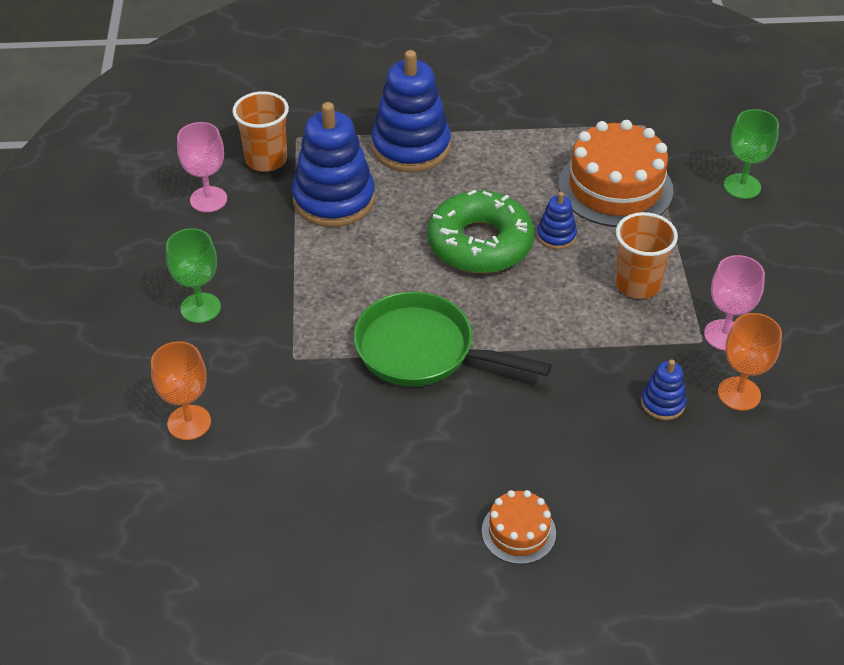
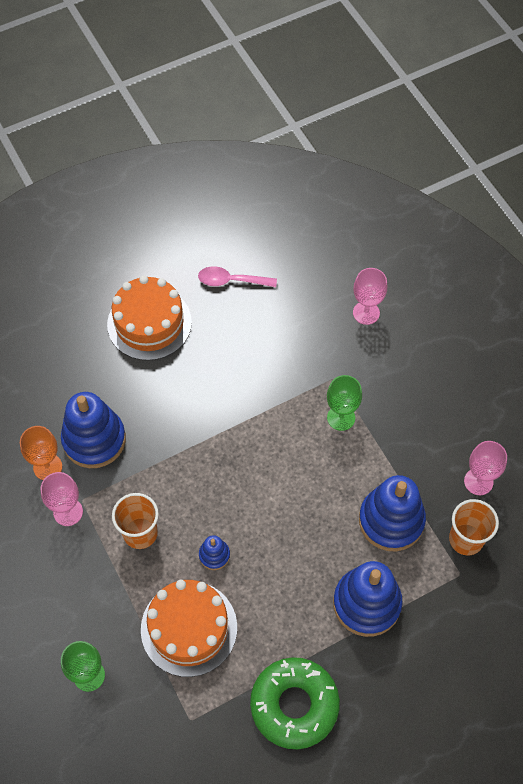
camera: 155 degrees right, 15 degrees up
(189, 422) = (366, 313): orange goblet -> pink goblet
(200, 308) = (416, 390): green goblet -> green goblet (341, 418)
(355, 548) = (231, 281): none -> pink spoon
(422, 350) = (259, 417): green pan -> none
(480, 243) = (265, 524): green donut -> green donut (294, 705)
(518, 532) = (149, 323): orange cake -> orange cake, size x1.94
(662, 403) = (94, 440): blue stacking toy -> blue stacking toy, size x2.13

